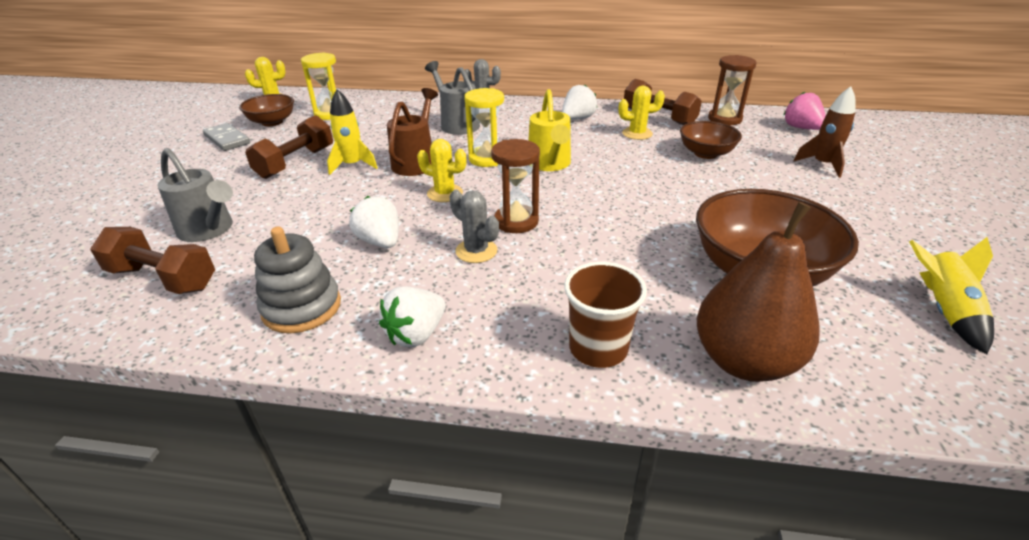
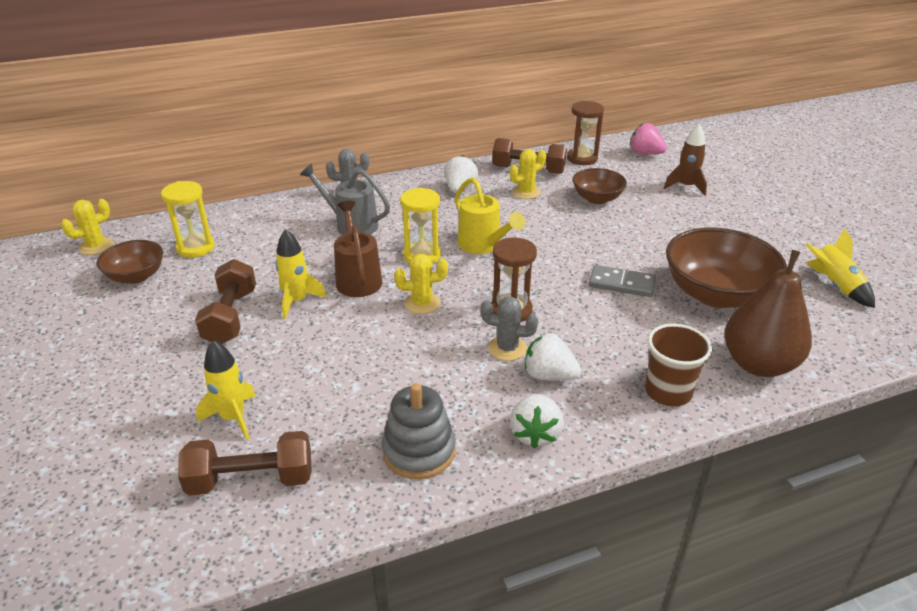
camera: 30 degrees left, 0 degrees up
(209, 230) = (233, 418): grey watering can -> yellow rocket
(227, 139) = (108, 313): grey domino -> grey domino (621, 284)
(380, 241) = (417, 369): white strawberry -> white strawberry (549, 375)

